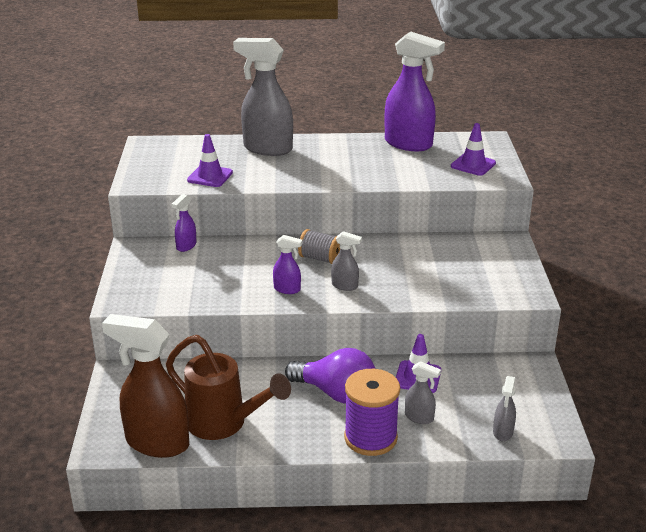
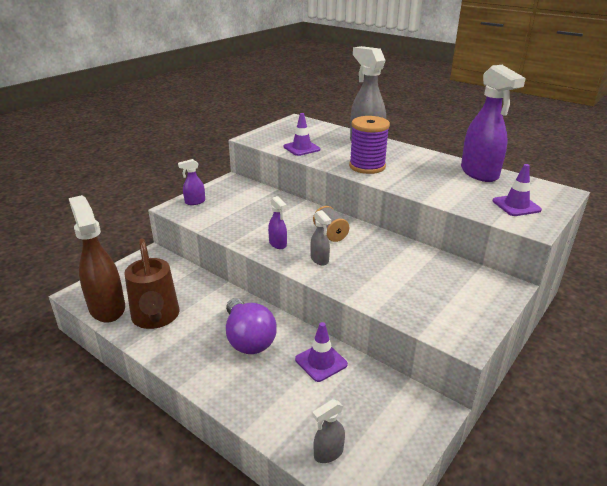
camera: 40 degrees right, 0 degrees up
(186, 246) = (259, 192): purple spray bottle -> purple spray bottle (194, 202)
(370, 438) = (224, 387): purple spool -> purple spool (367, 166)
(419, 417) = (279, 395): grey spray bottle -> none

